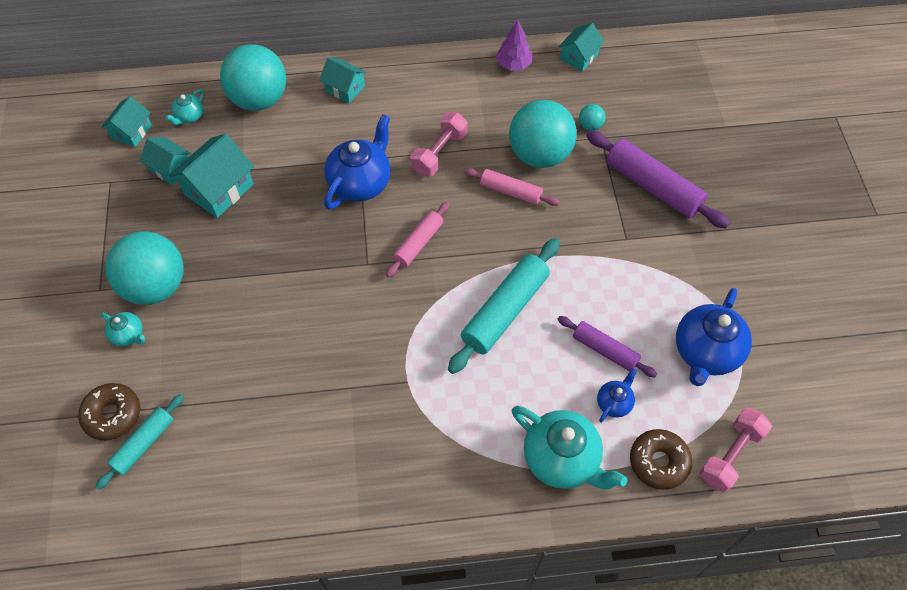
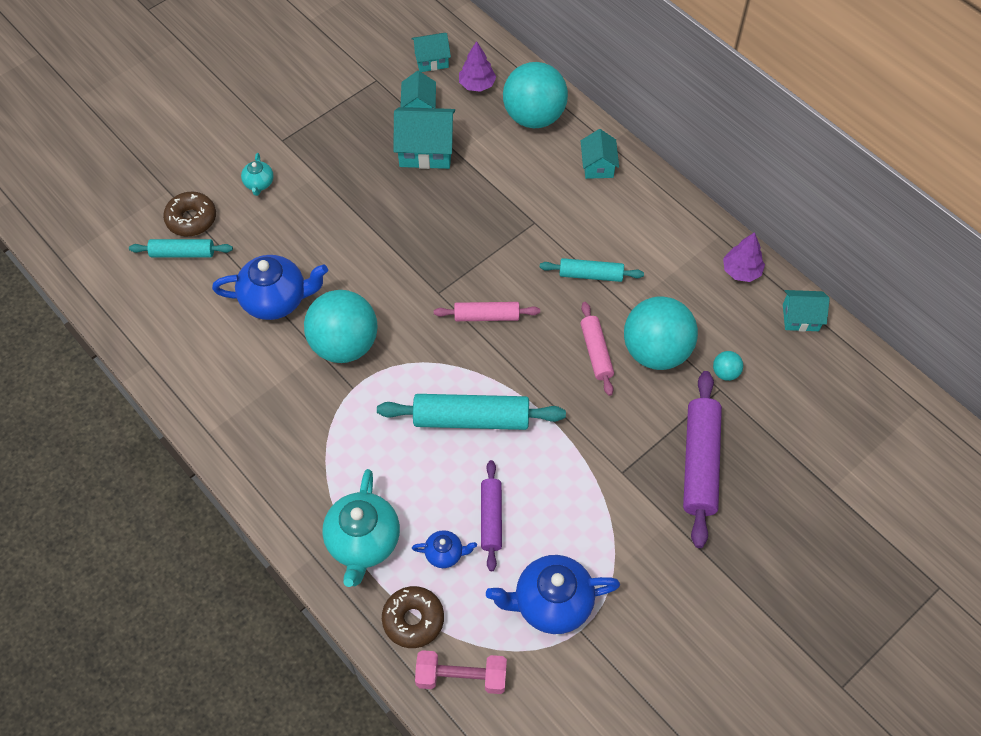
camera: 55 degrees right, 0 degrees up
(156, 286) = (311, 171): turquoise ball -> turquoise ball (344, 344)
(189, 117) = (477, 85): turquoise teapot -> purple tree
(361, 183) = (512, 238): blue teapot -> blue teapot (276, 300)
(439, 153) = (591, 275): pink dumbbell -> turquoise rolling pin

